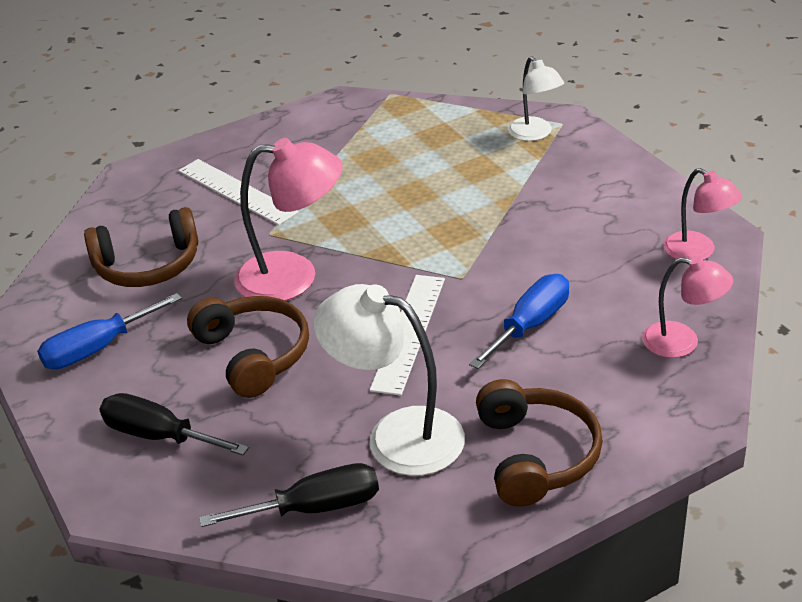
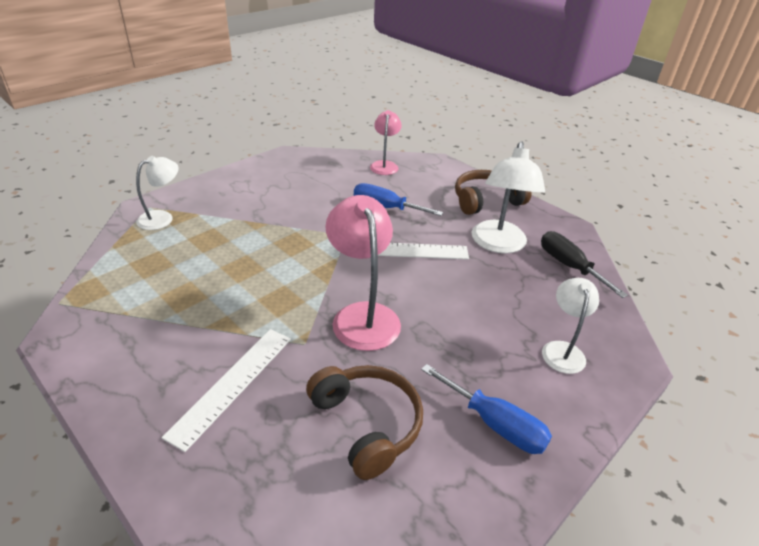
camera: 110 degrees left, 0 degrees up
(159, 436) = (562, 350): black screwdriver -> white lamp
(253, 355) = (459, 319): brown headphones -> none
(697, 252) = (306, 160): pink lamp -> none

